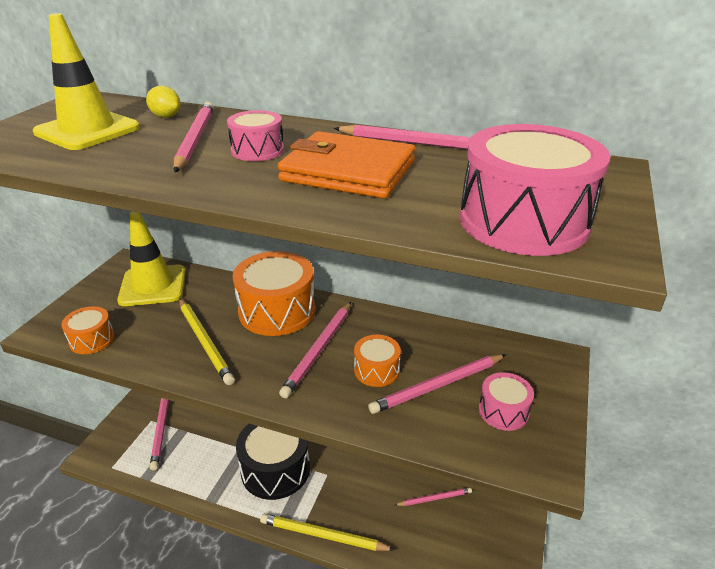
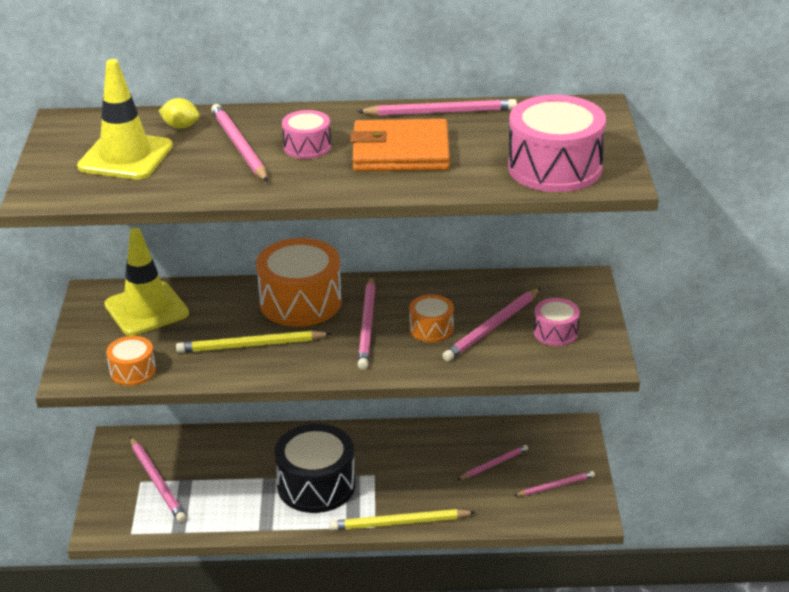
camera: 20 degrees left, 0 degrees up
(205, 342) = (251, 345): yellow pencil -> yellow pencil turned 135 degrees clockwise
(484, 544) = (555, 486): none -> pink pencil

